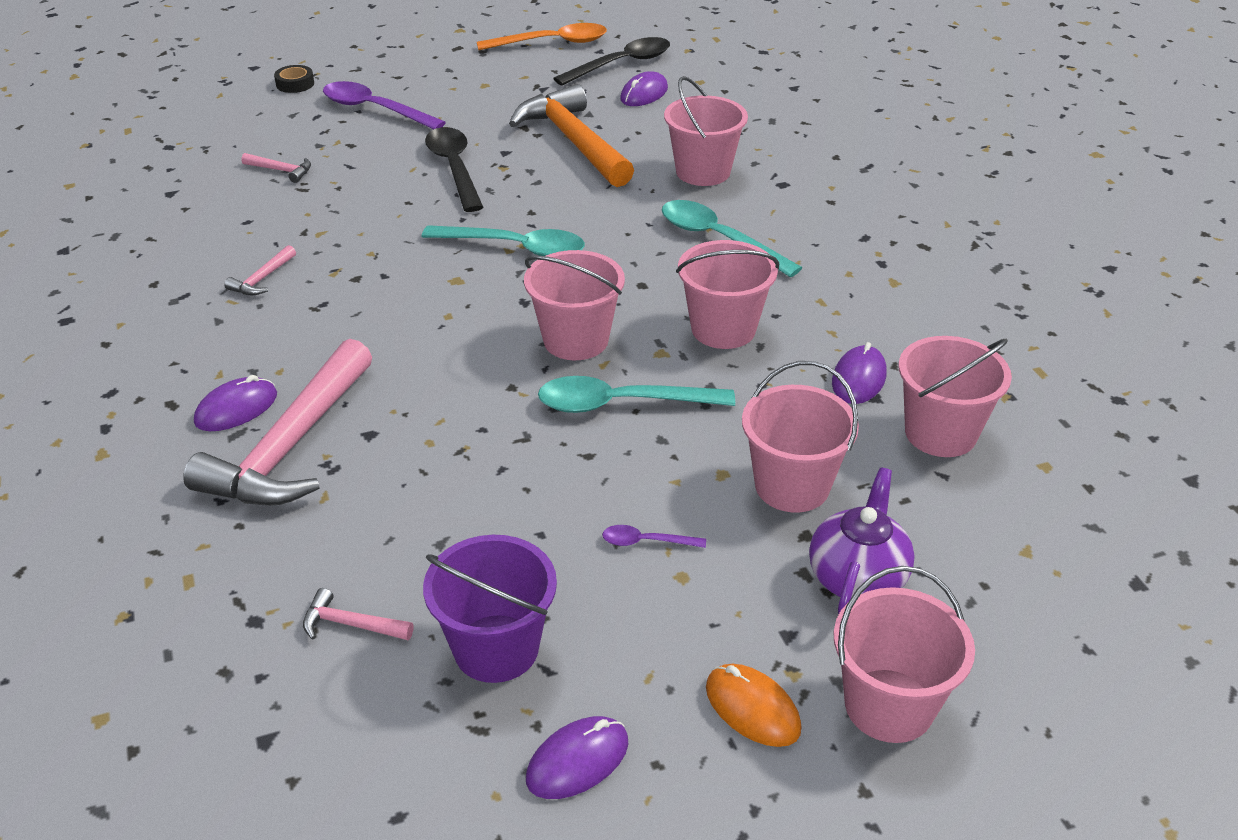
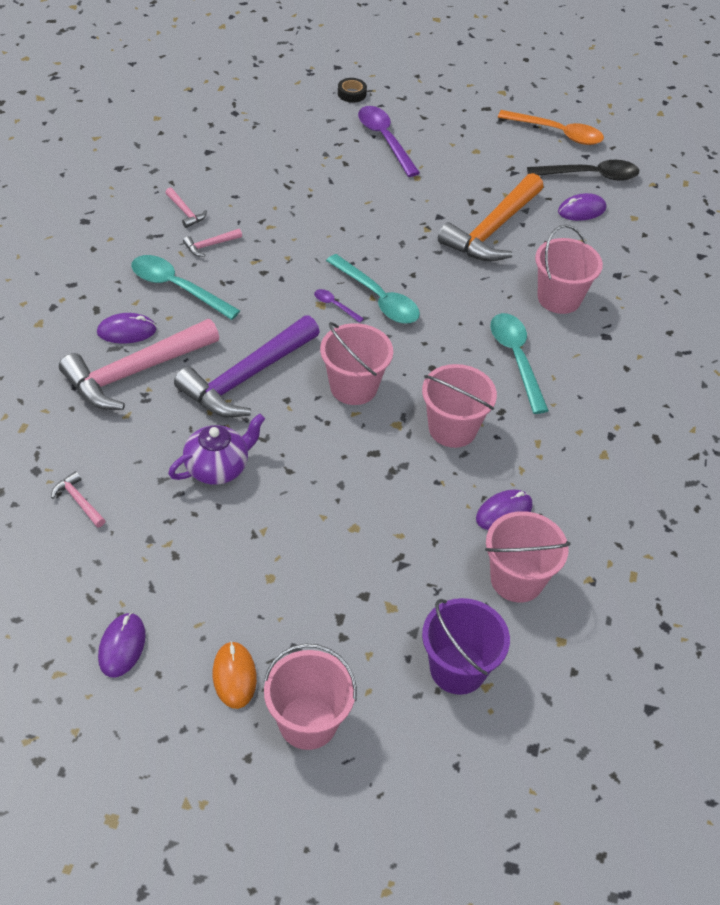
camera: 30 degrees right, 10 degrees up
(281, 170) = (286, 164): pink hammer -> pink hammer (185, 212)
(441, 387) = (247, 377): none -> purple hammer
(454, 168) = (394, 214): black spoon -> none
(496, 648) = (137, 559): purple bucket -> purple bucket (457, 669)
(573, 142) = (493, 229): orange hammer -> orange hammer turned 150 degrees counterclockwise
(577, 761) = (122, 646): purple mouse -> purple mouse turned 75 degrees counterclockwise
(621, 404) = (339, 447): turquoise spoon -> turquoise spoon (177, 287)
(646, 542) = (270, 545): purple spoon -> purple spoon (334, 305)
(792, 486) = (387, 560): pink bucket -> none
(857, 577) = (367, 639): purple teapot -> purple teapot (218, 468)

